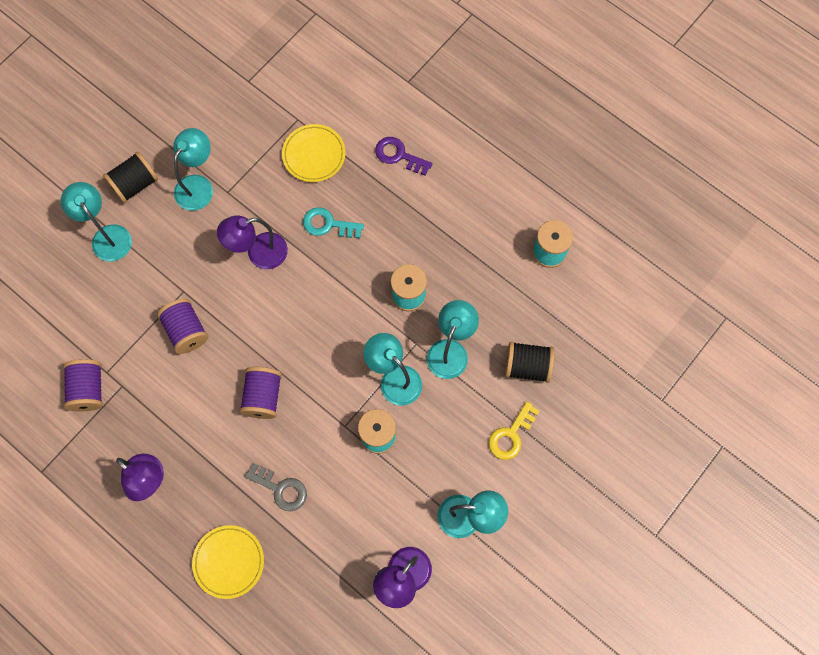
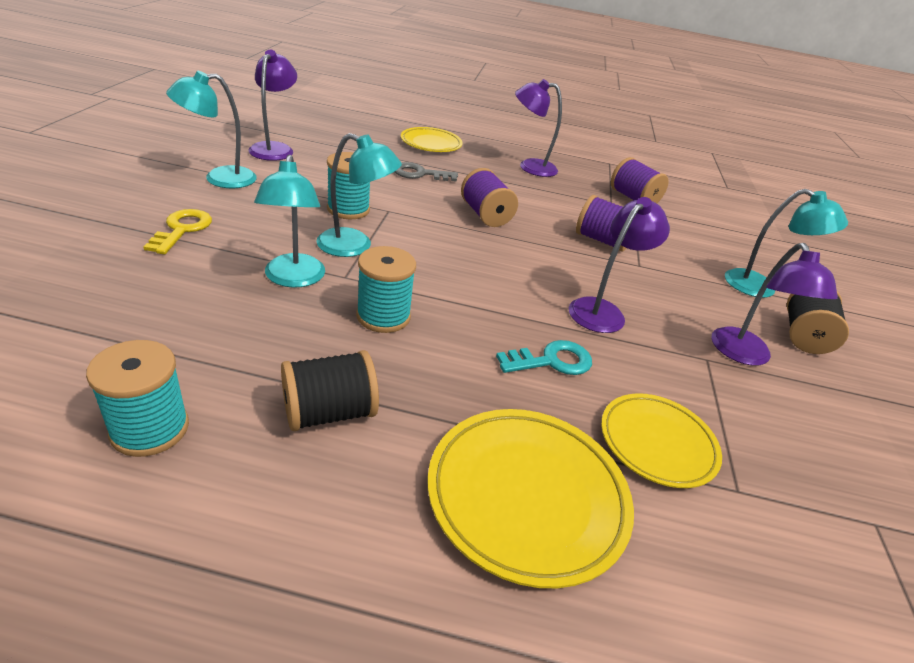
camera: 145 degrees right, 35 degrees down
(198, 185) = (745, 355): turquoise lamp -> purple lamp
(399, 155) = (527, 496): purple key -> yellow plate
(527, 366) = (170, 285): black spool -> black spool (329, 413)

